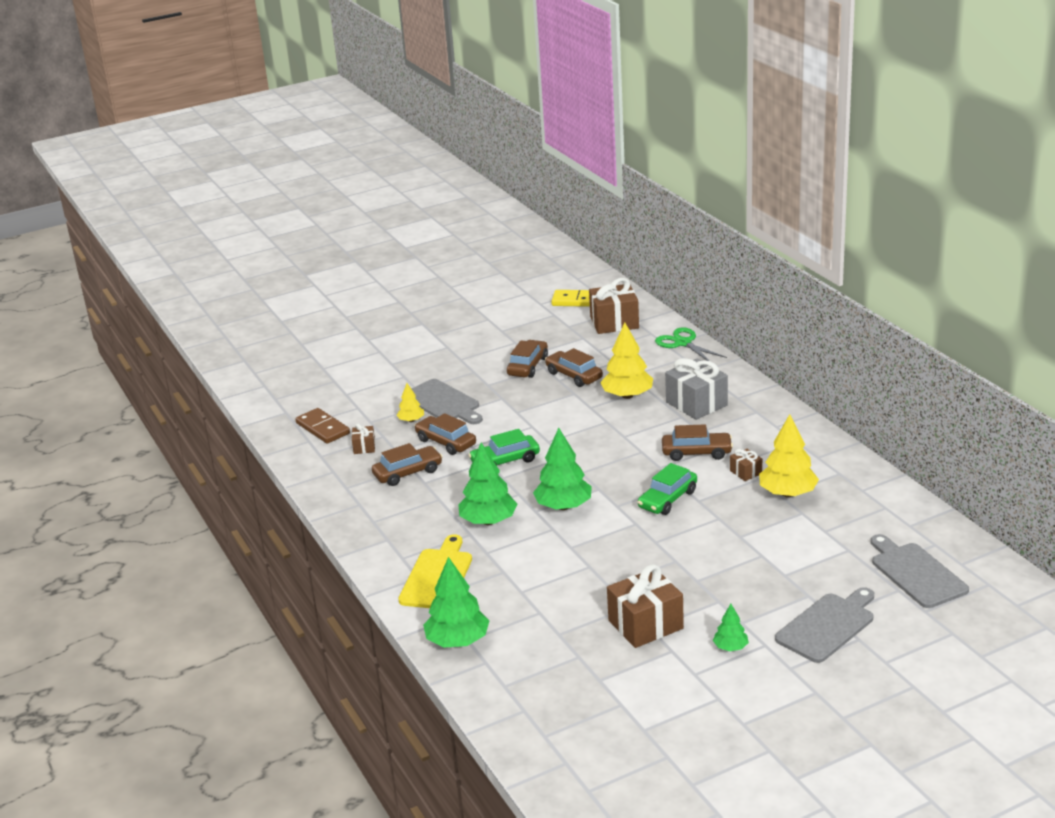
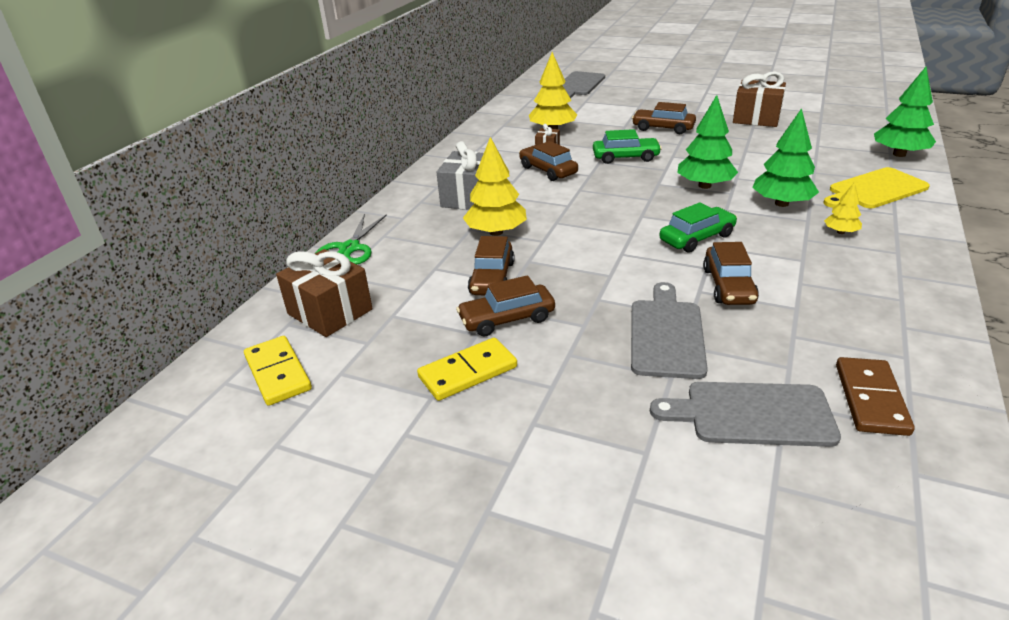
camera: 130 degrees left, 5 degrees up
(364, 447) = (833, 335): brown gift -> none
(408, 473) = (810, 277): brown car -> brown car (663, 128)
(411, 420) = (734, 335): yellow tree -> yellow tree (840, 232)
(504, 343) = (467, 372): none -> yellow domino
(505, 461) = (697, 238): green car -> green car turned 60 degrees counterclockwise
(730, 647) = (725, 97): green tree -> none
(827, 626) = (661, 87): grey cutting board -> grey cutting board (752, 414)

